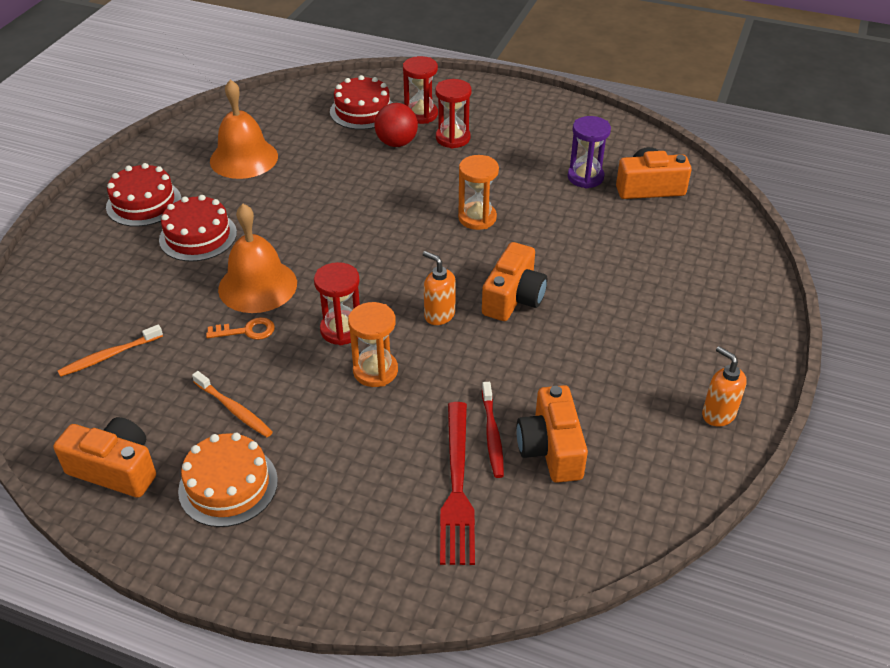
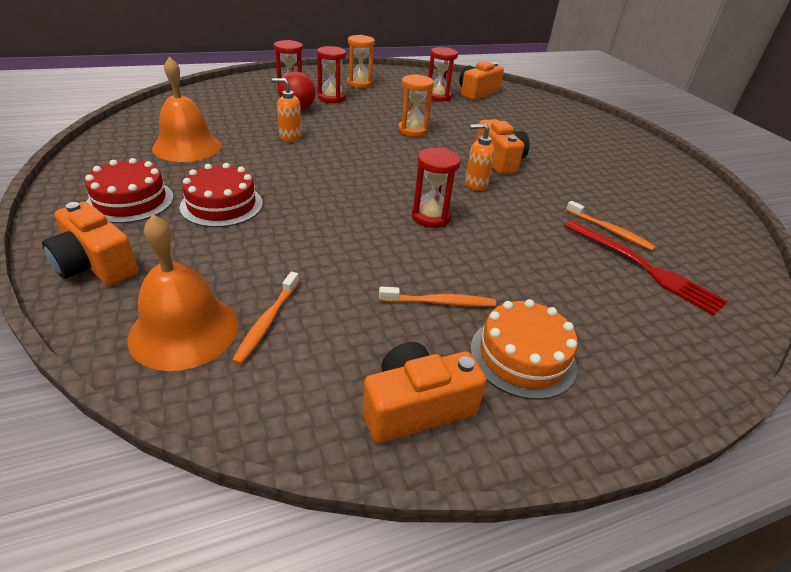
camera: 45 degrees left, 5 degrees down
(247, 331) = (364, 247): orange key -> none
(257, 286) = (326, 216): orange bell -> orange bell (184, 330)
(362, 111) = (245, 99): red cake -> none
(375, 371) = (491, 230): orange hourglass -> orange hourglass (360, 84)
(492, 434) = (609, 230): red toothbrush -> orange toothbrush
(551, 448) = (646, 222): orange camera -> orange camera (95, 264)
(585, 177) = (438, 96): purple hourglass -> red hourglass
(718, 414) = (674, 172): orange soap dispenser -> orange soap dispenser (290, 137)

